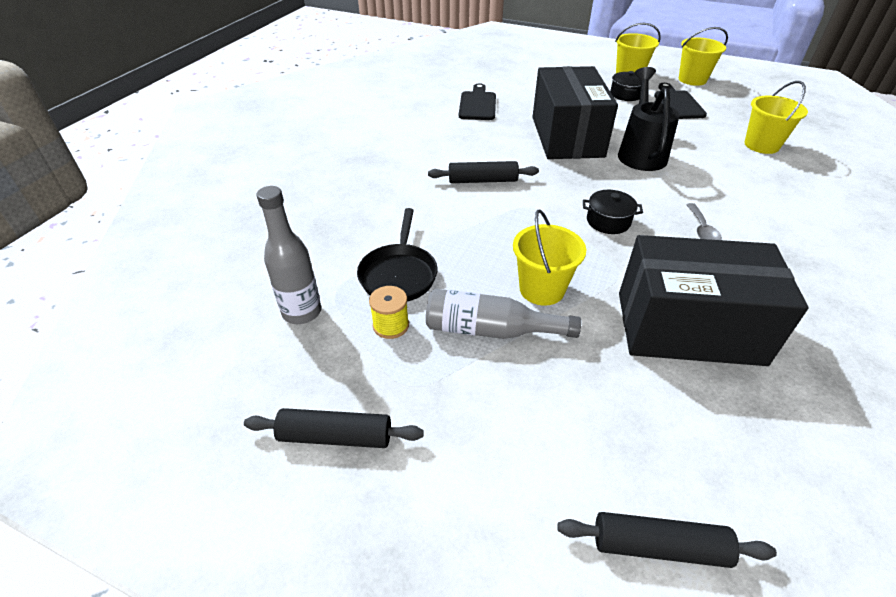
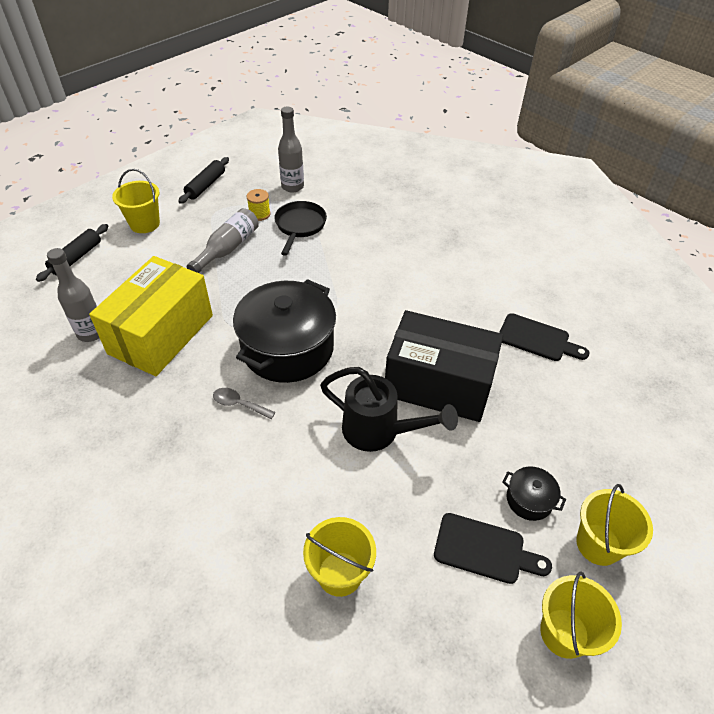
camera: 110 degrees right, 5 degrees up
(399, 274) = (299, 226): black pan -> black pan turned 75 degrees clockwise
(482, 180) = (386, 295): black rolling pin -> none
(541, 289) = (243, 281): yellow bucket -> yellow bucket (145, 224)
(608, 221) = (288, 348): black pot -> black pot, size x2.36
(688, 328) = (161, 334): black box -> yellow box
(761, 405) = (91, 333): none -> grey bottle

